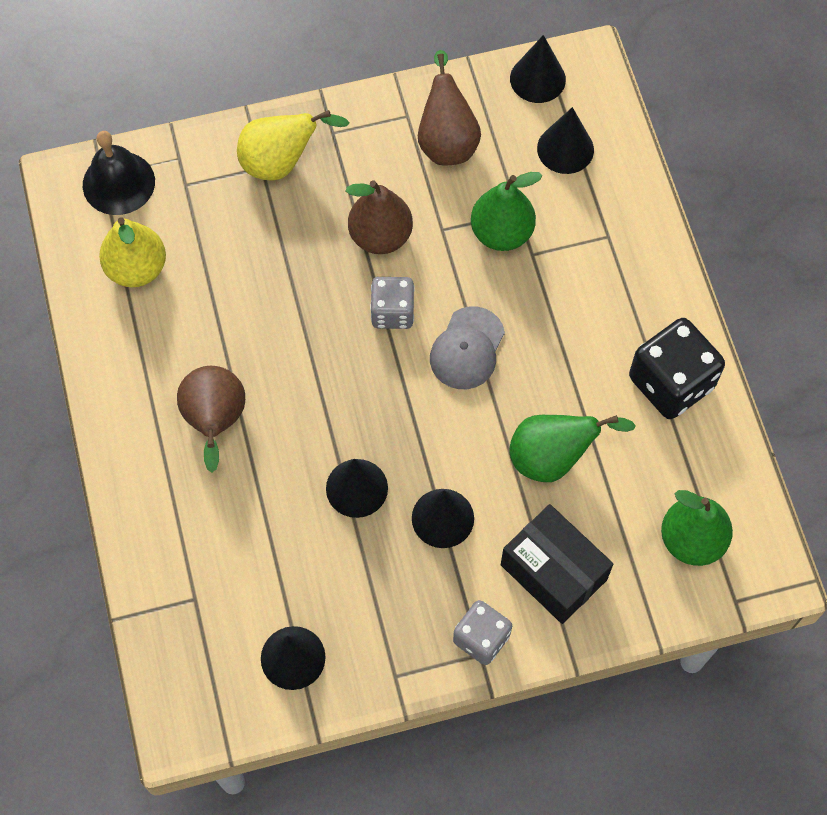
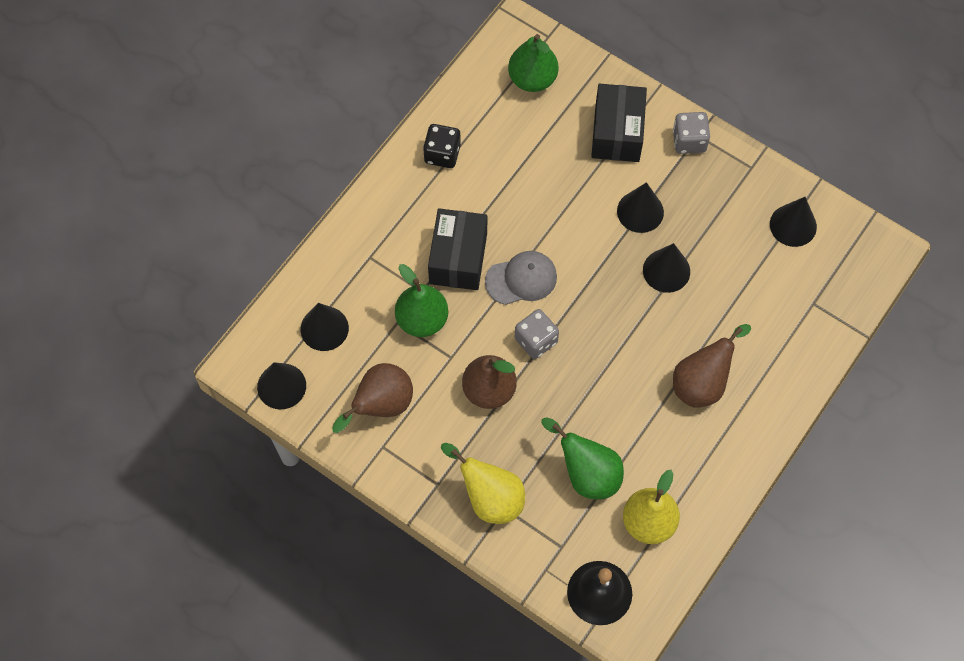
camera: 130 degrees left, 0 degrees up
(539, 310) = (458, 258): none -> black box
(552, 458) = (549, 182): green pear -> green pear (587, 474)
(671, 382) = (442, 154): black dice -> black dice, size x0.62

